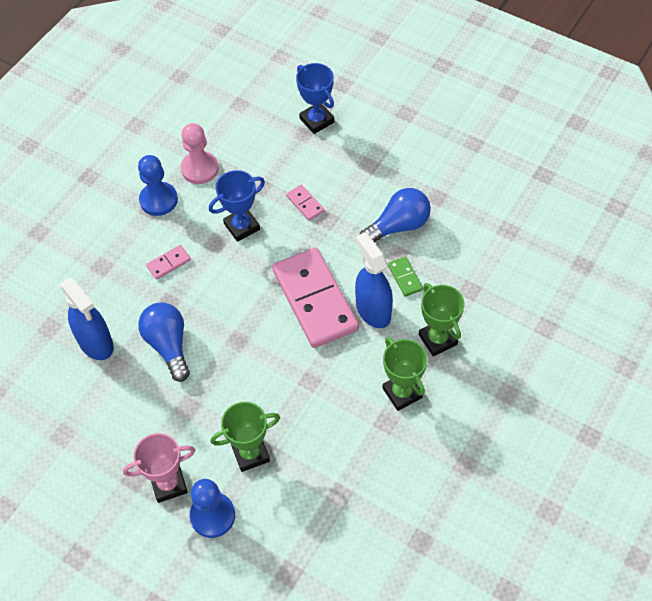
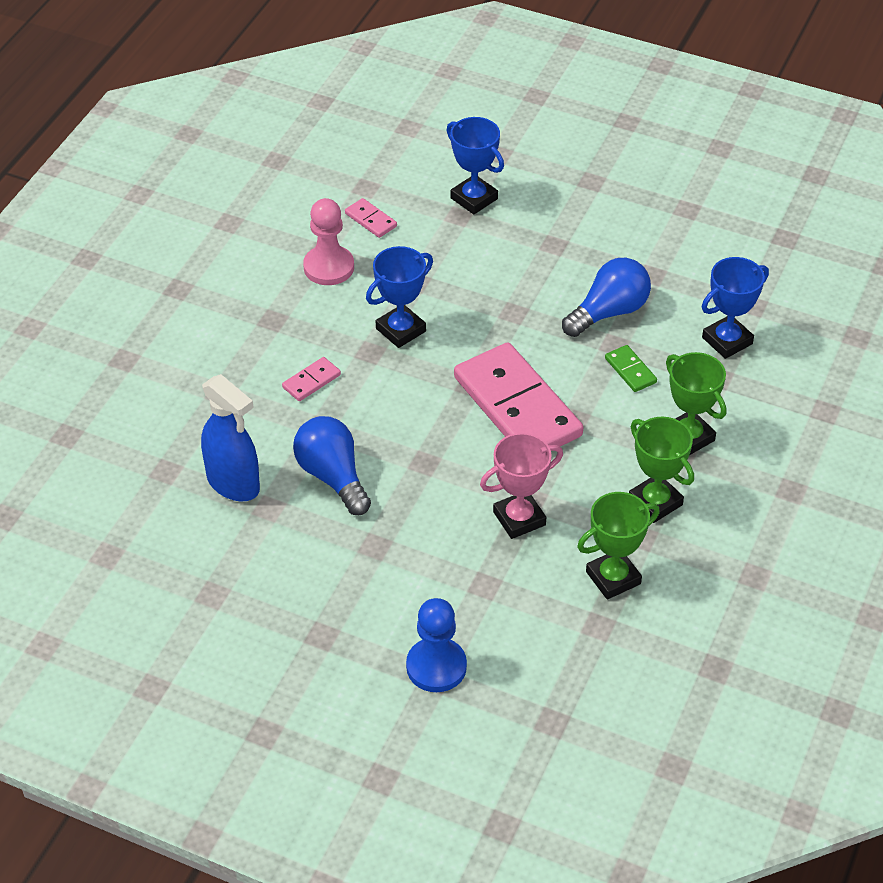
camera: 10 degrees left, 10 degrees down
(158, 200) = (281, 308): blue pawn -> none
(169, 484) = (369, 636): pink trophy -> pink trophy (519, 518)
(250, 453) = (471, 590): green trophy -> green trophy (613, 578)
(305, 204) = (479, 296): pink domino -> pink domino (370, 220)
(373, 310) = (596, 412): blue spray bottle -> none
(483, 259) = (727, 341): none -> blue trophy

